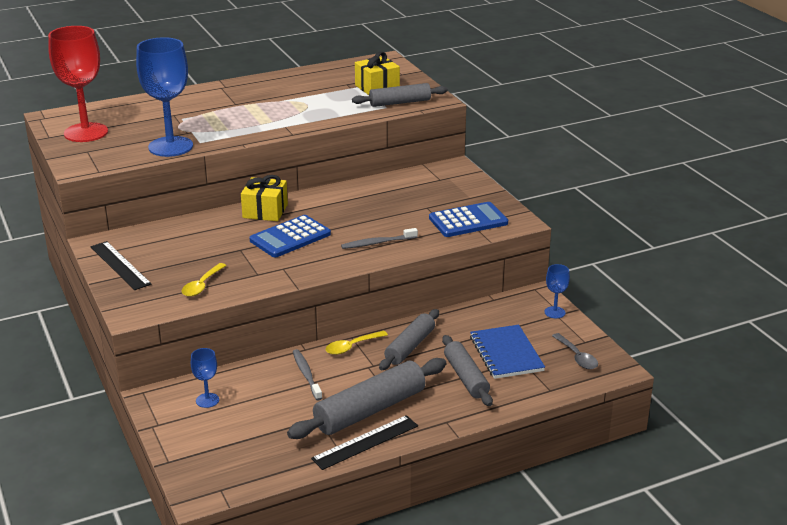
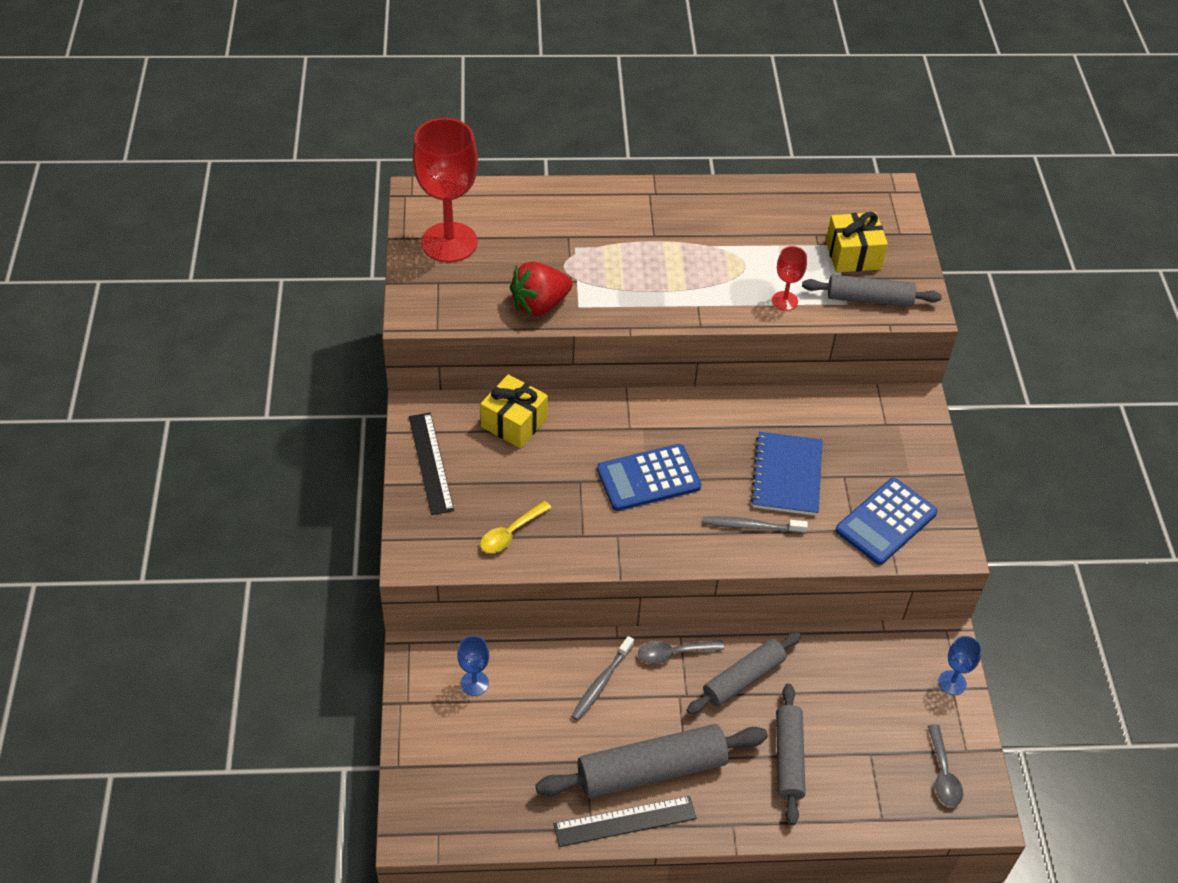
camera: 20 degrees right, 20 degrees up
(170, 147) = (539, 305): blue goblet -> red strawberry
(265, 211) = (637, 416): yellow gift -> yellow gift (514, 422)
(306, 375) = (601, 682): grey toothbrush -> grey toothbrush turned 150 degrees counterclockwise
(344, 113) = (784, 301): none -> red goblet
(352, 347) = (673, 653): yellow spoon -> grey spoon
(468, 221) = (886, 522): blue calculator -> blue calculator turned 135 degrees clockwise
(506, 354) = (856, 735): blue notebook -> blue notebook (786, 475)

